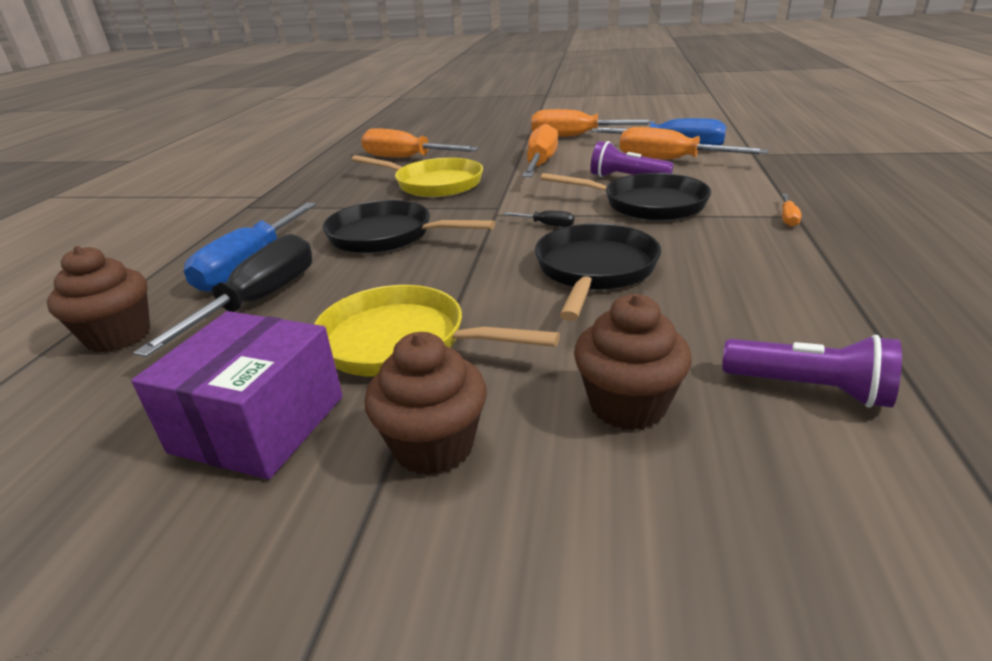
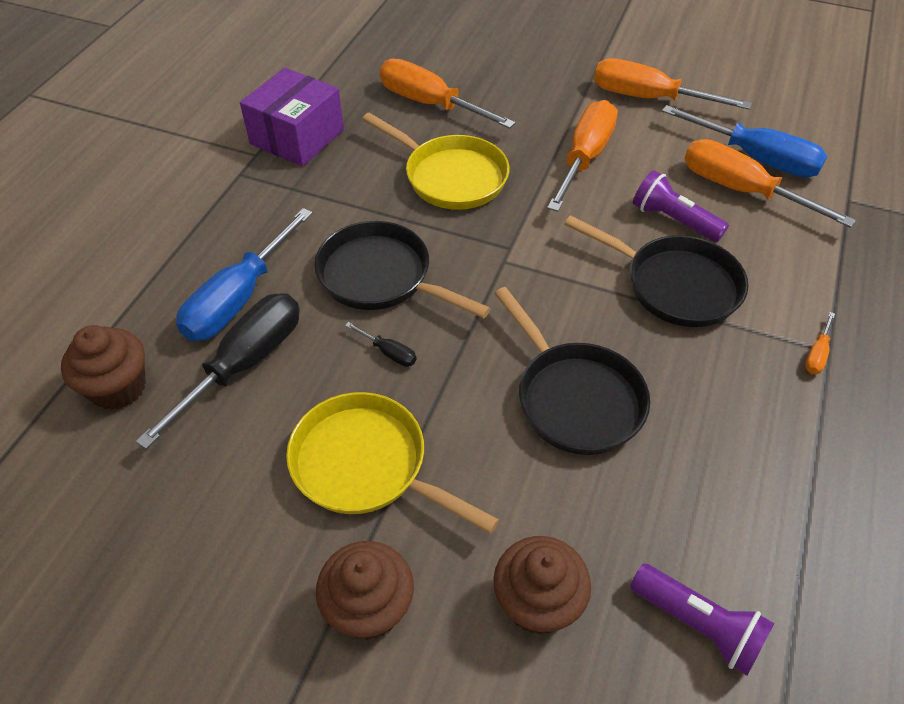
camera: 10 degrees right, 20 degrees up
(258, 424) = (235, 543): purple box -> purple box (297, 137)
(546, 225) = (552, 299): black screwdriver -> black screwdriver (388, 352)
(594, 270) = (575, 398): black pan -> black pan turned 120 degrees clockwise

